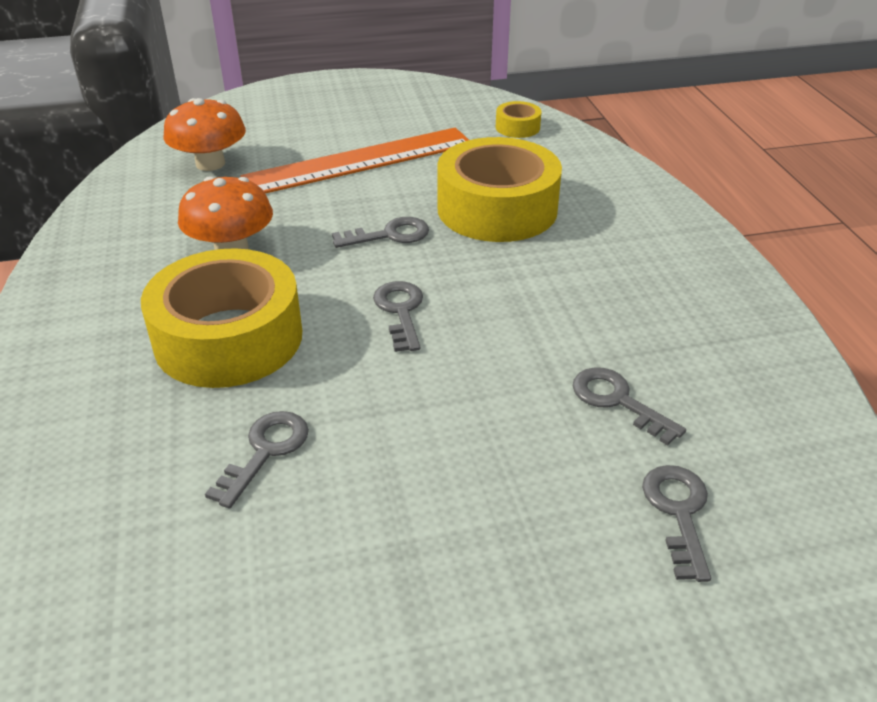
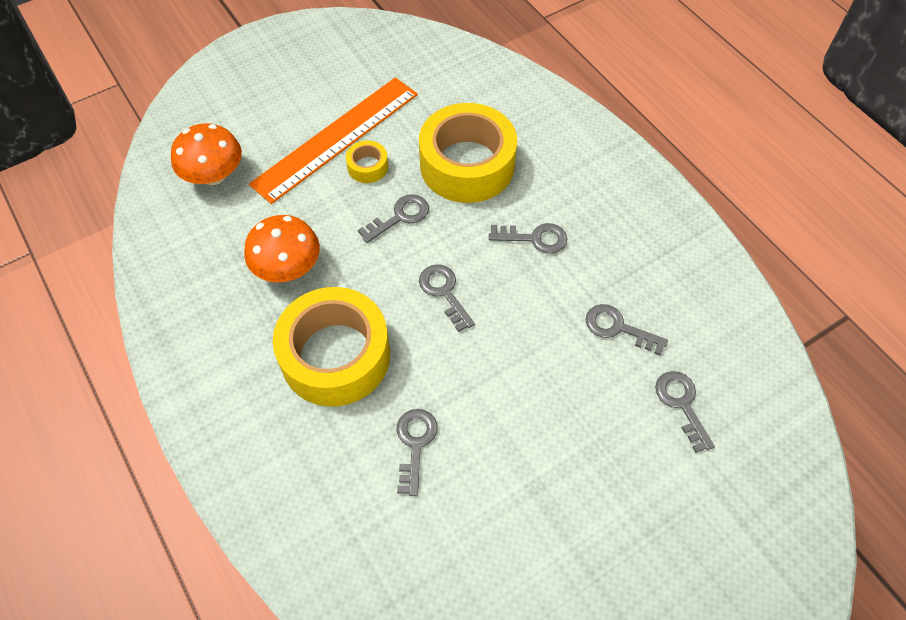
camera: 20 degrees left, 20 degrees up
(517, 127) = (444, 63): yellow tape -> yellow tape (367, 167)
(546, 288) = (534, 238): none -> grey key

